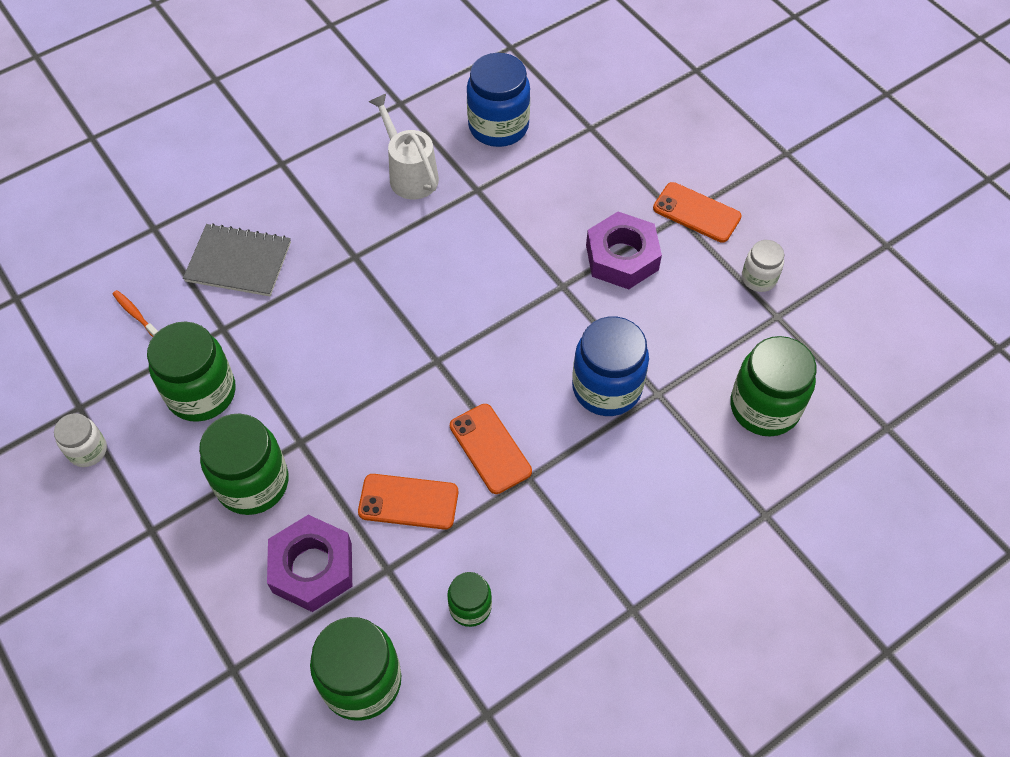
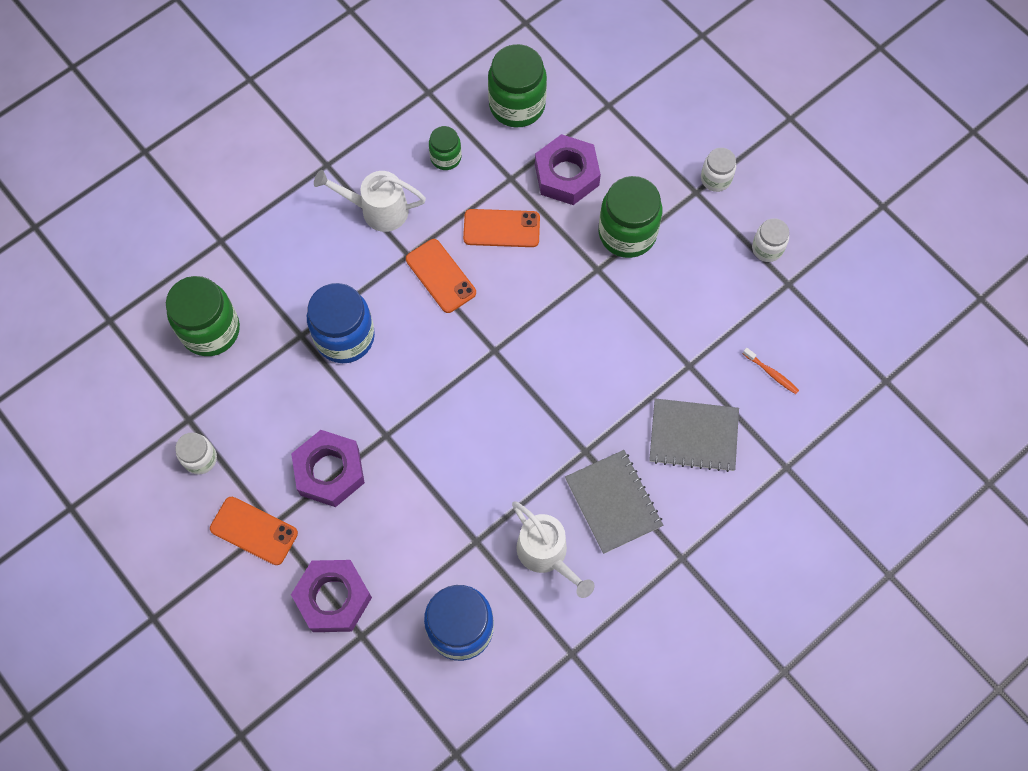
camera: 175 degrees right, 10 degrees up
(119, 546) = (716, 179): none -> white jar
(201, 393) = (690, 304): green jar -> none
(336, 211) = (613, 502): none -> grey notebook
(565, 539) = (377, 210): none -> white watering can
(616, 156) = (333, 598): none -> purple nut

